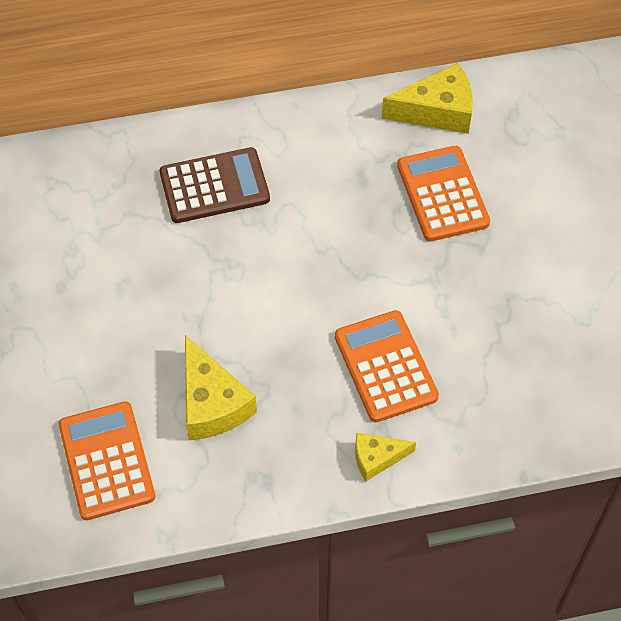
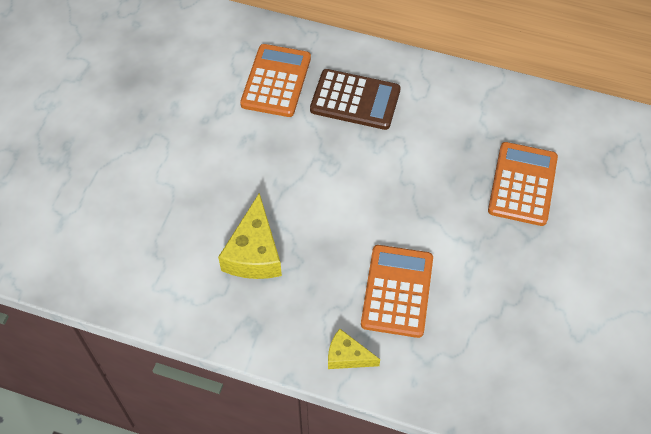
camera: 30 degrees right, 0 degrees up
(107, 461) = (156, 256): orange calculator -> orange calculator (276, 81)
(437, 111) = (557, 121): yellow cheese -> none

